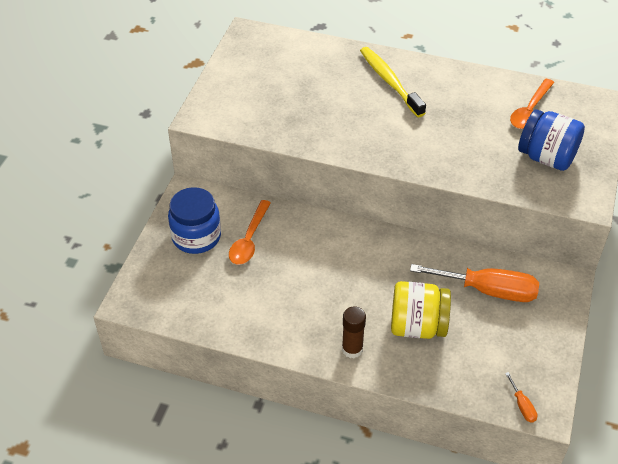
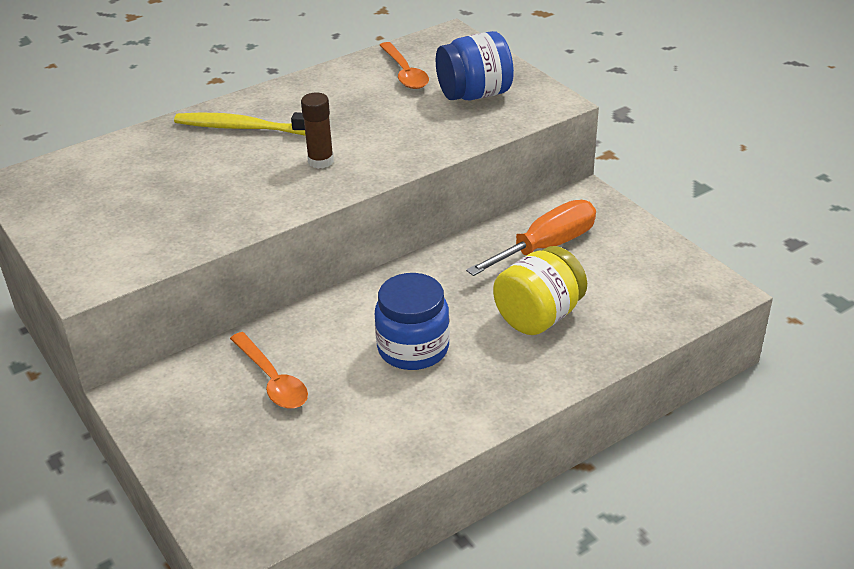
camera: 50 degrees left, 10 degrees down
(196, 237) = (210, 423): blue jar -> blue jar (413, 348)
(352, 349) = (518, 380): brown glue stick -> brown glue stick (320, 161)
(522, 406) = (704, 301): orange screwdriver -> none

